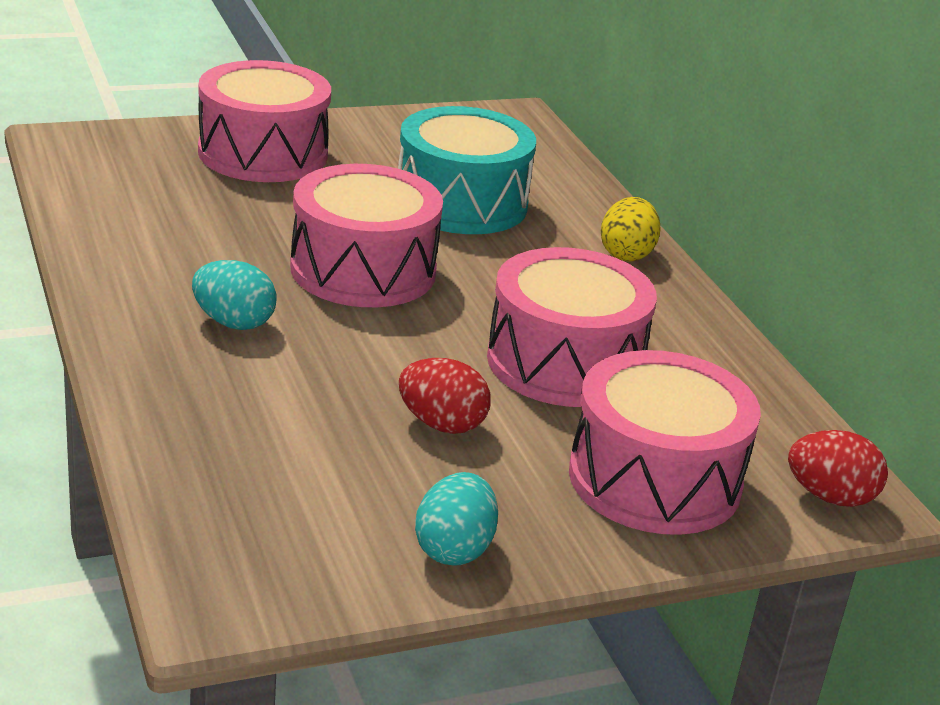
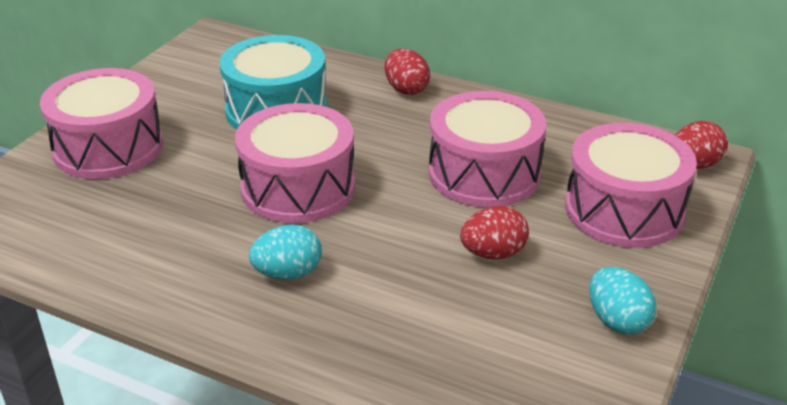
camera: 40 degrees left, 5 degrees up
(626, 254) = (406, 89): yellow egg -> red egg

